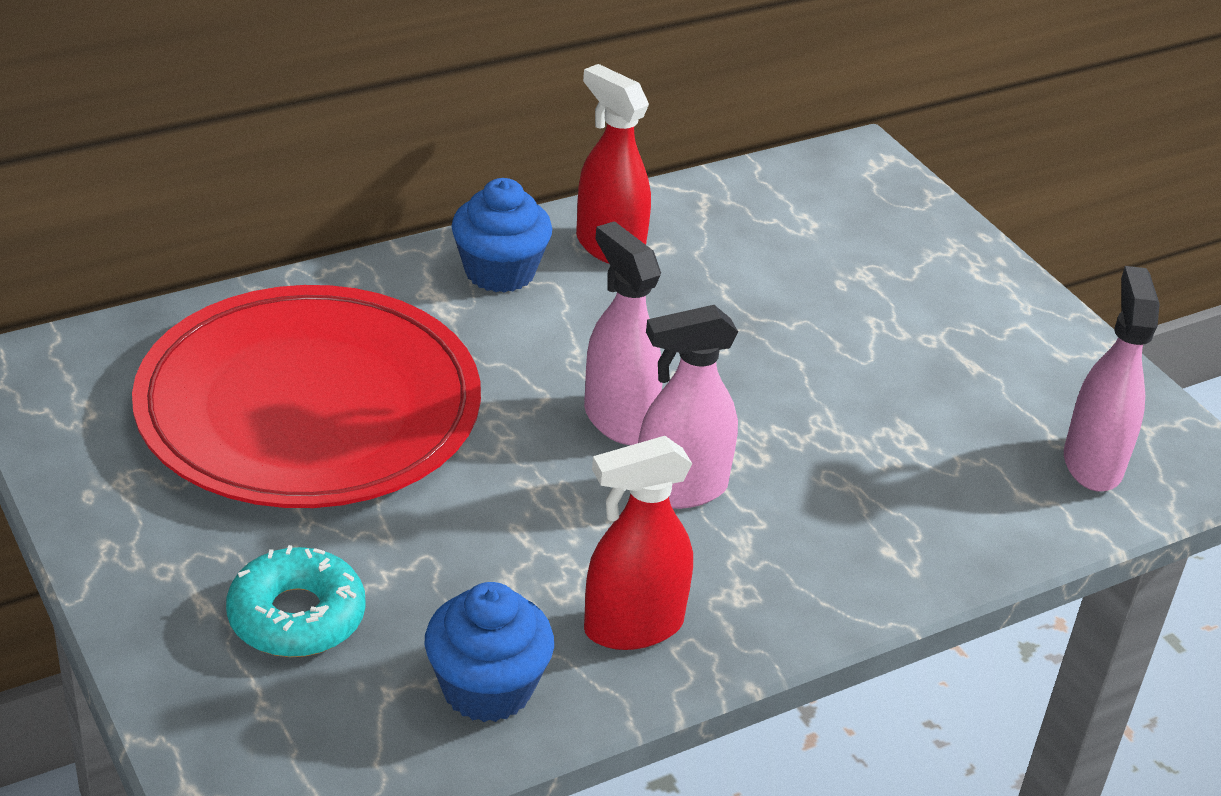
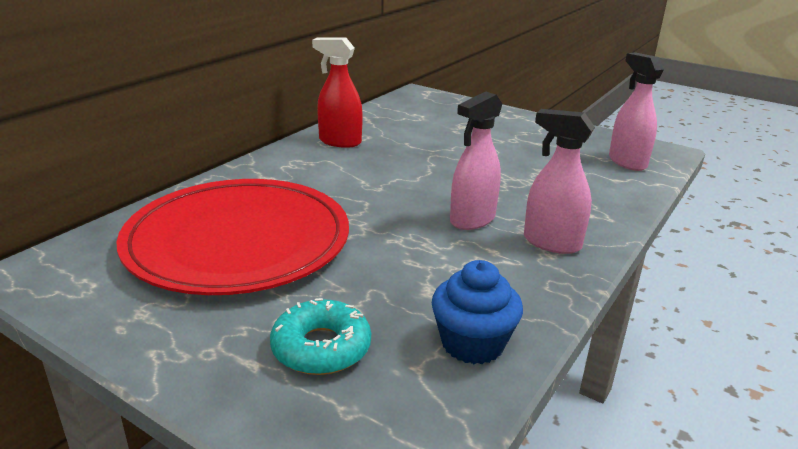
camera: 25 degrees left, 10 degrees down
(500, 272) = (294, 162): blue cupcake -> none
(618, 420) = (412, 201): pink spray bottle -> pink spray bottle (551, 243)
(632, 627) = (516, 285): red spray bottle -> none

